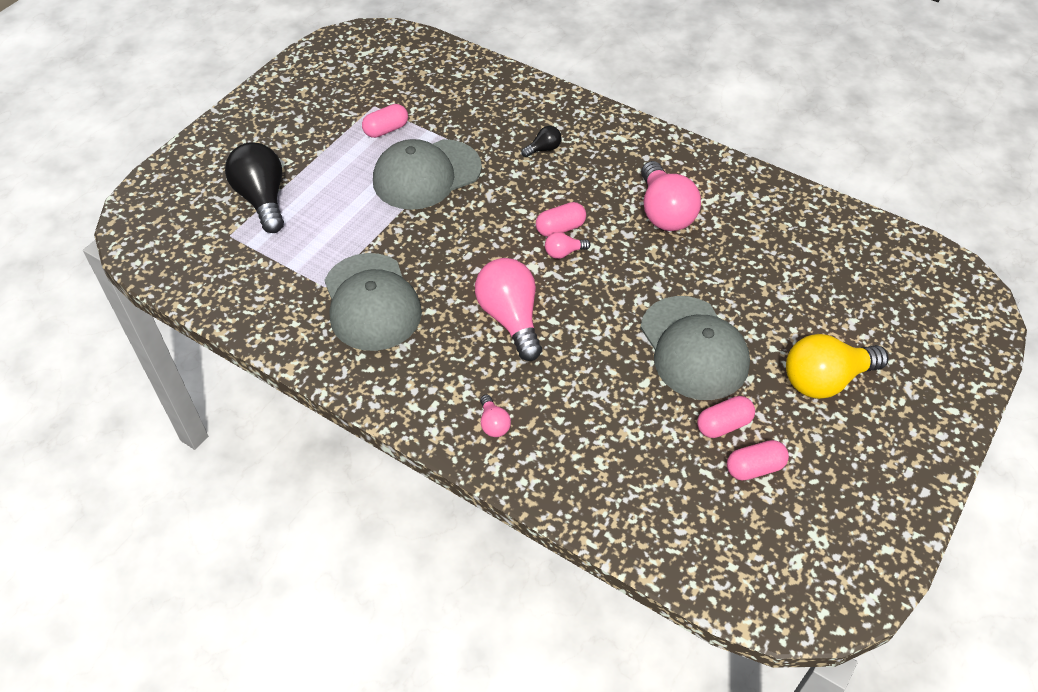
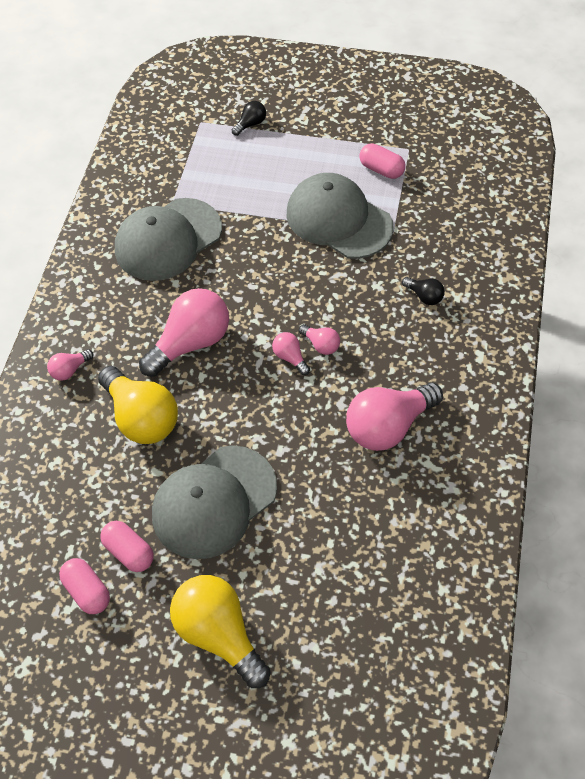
camera: 70 degrees right, 5 degrees up
(262, 199) = (250, 124): black light bulb -> black light bulb, size x0.46
(560, 228) = (321, 345): pink capsule -> pink light bulb
(579, 378) = (141, 418): none -> yellow light bulb

